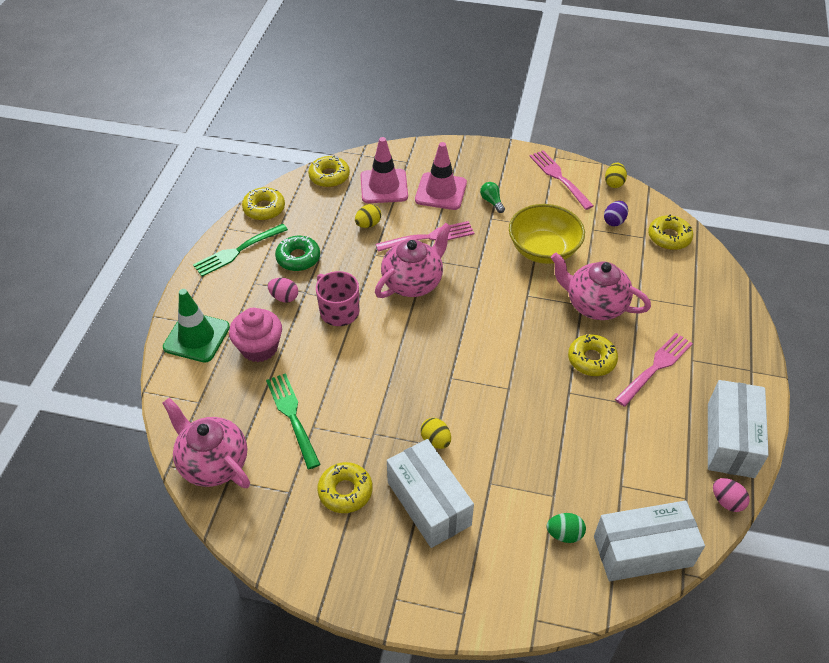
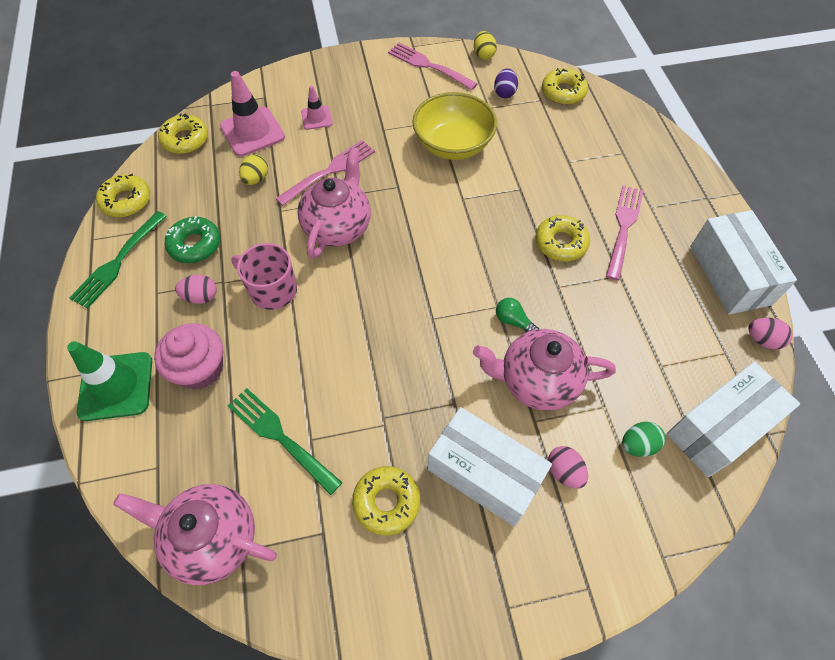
camera: 25 degrees left, 10 degrees up
(435, 440) = (454, 397): yellow egg -> none
(441, 191) = (316, 118): pink traffic cone -> pink traffic cone, size x0.55
(492, 202) = (375, 112): green light bulb -> green light bulb (513, 321)
(492, 528) = (564, 472): none -> pink egg
(595, 305) = (533, 184): pink teapot -> pink teapot (537, 381)

